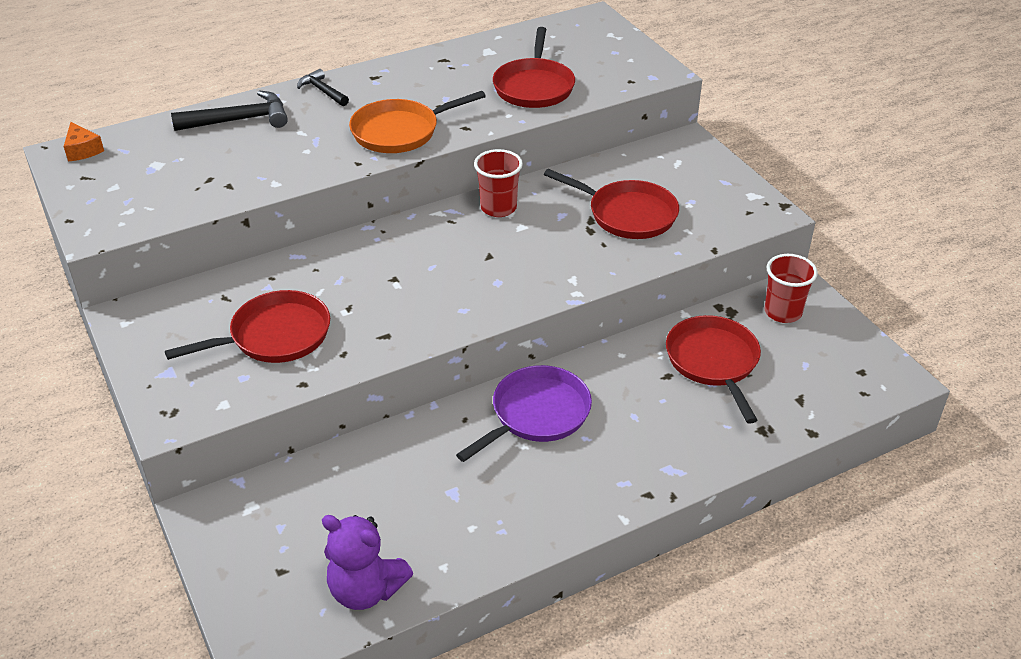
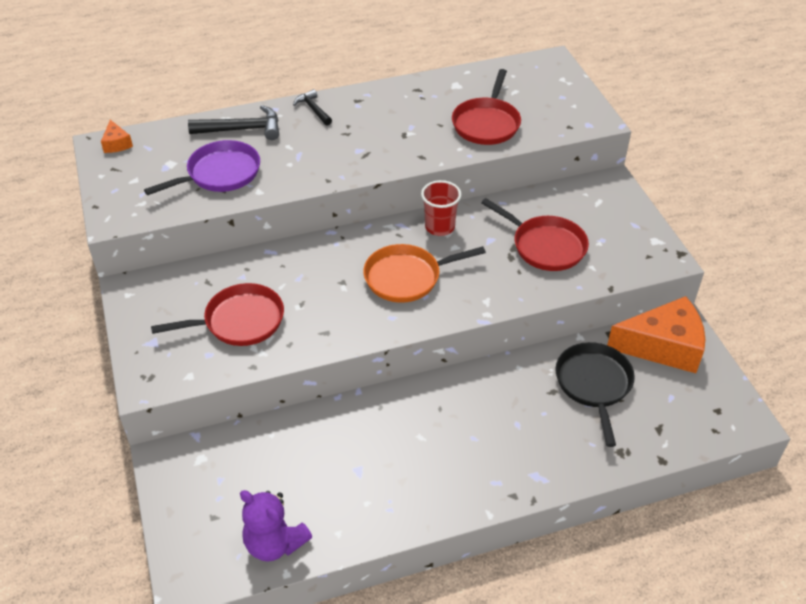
camera: 10 degrees right, 5 degrees up
(400, 131) = (367, 154): orange pan -> orange pan (407, 277)
(536, 414) = (438, 411): purple pan -> purple pan (220, 174)
(713, 362) = (594, 384): red pan -> black pan
(783, 312) = (663, 346): red cup -> orange cheese

